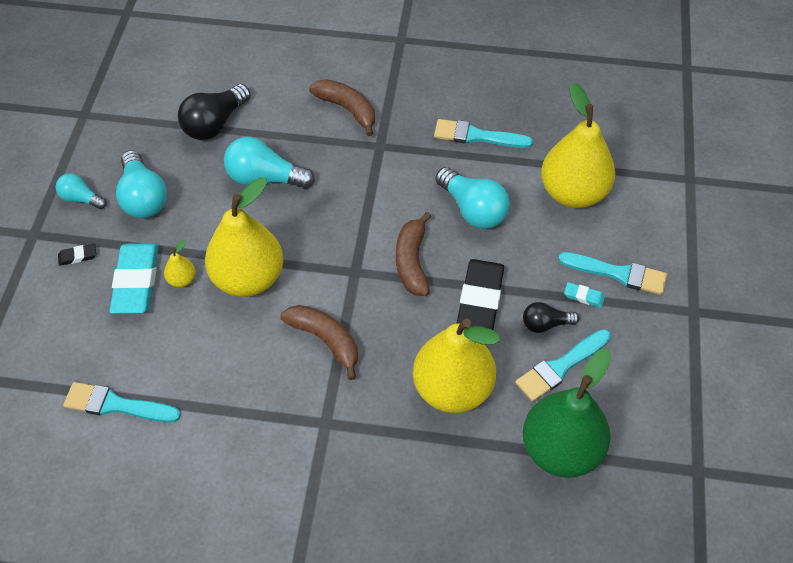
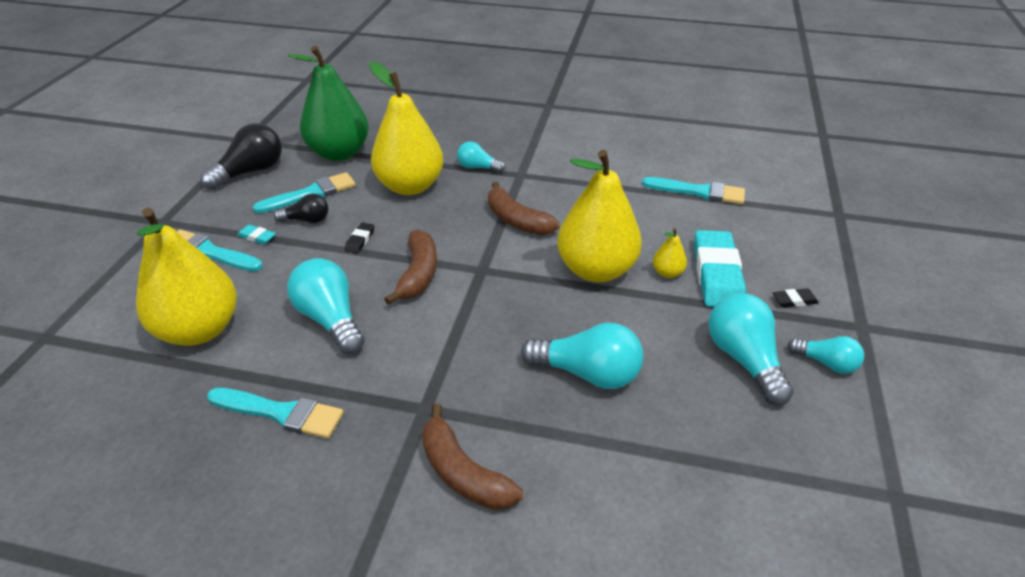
camera: 175 degrees left, 15 degrees down
(215, 124) = (673, 462): black light bulb -> black light bulb (250, 172)
(378, 432) = (478, 167): none -> turquoise light bulb
(480, 300) = (360, 240): black eraser -> black eraser, size x0.43

